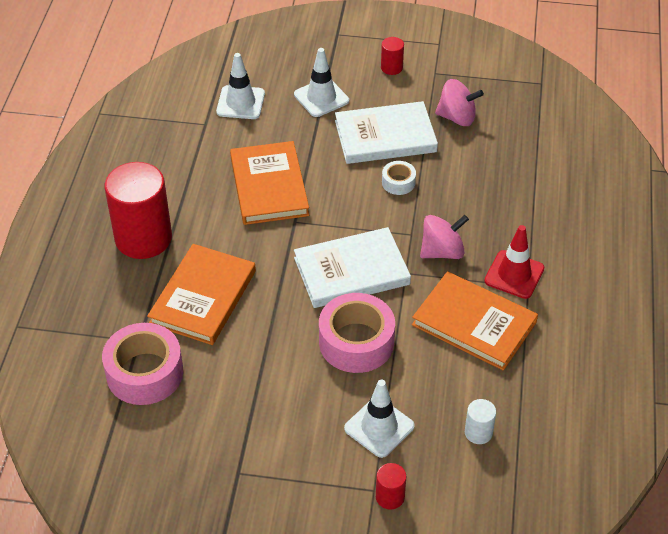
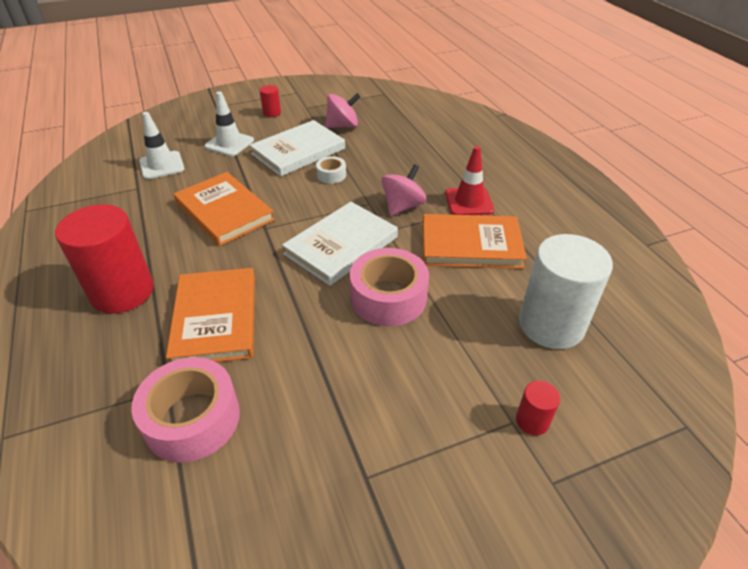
camera: 30 degrees left, 5 degrees down
(379, 427) = (467, 360): white traffic cone -> none
(478, 432) = (551, 324): white cylinder -> white cylinder, size x2.29

